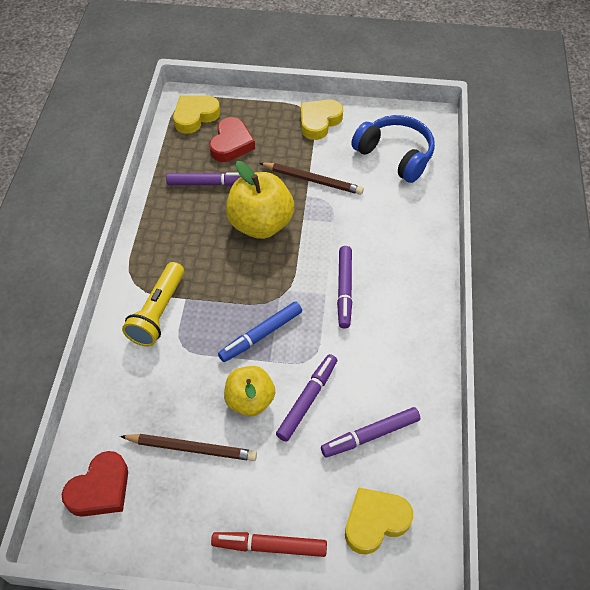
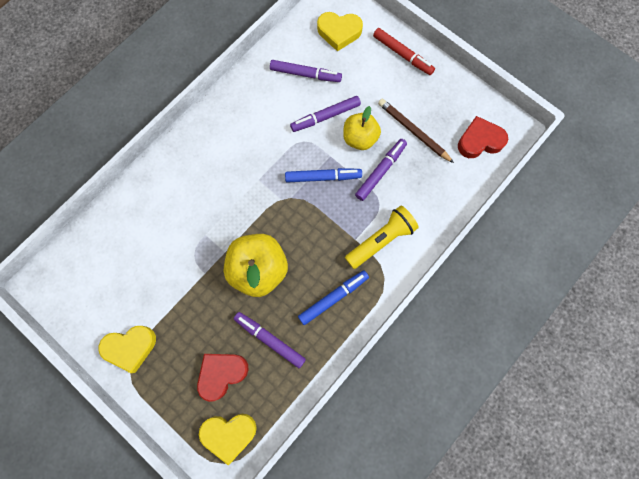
camera: 145 degrees left, 20 degrees up
(173, 241) = (333, 298): none -> blue marker
(313, 180) = (187, 285): brown pencil -> none
(344, 290) = (243, 174): purple marker -> purple marker (380, 171)
(395, 155) = (104, 265): blue headphones -> none

